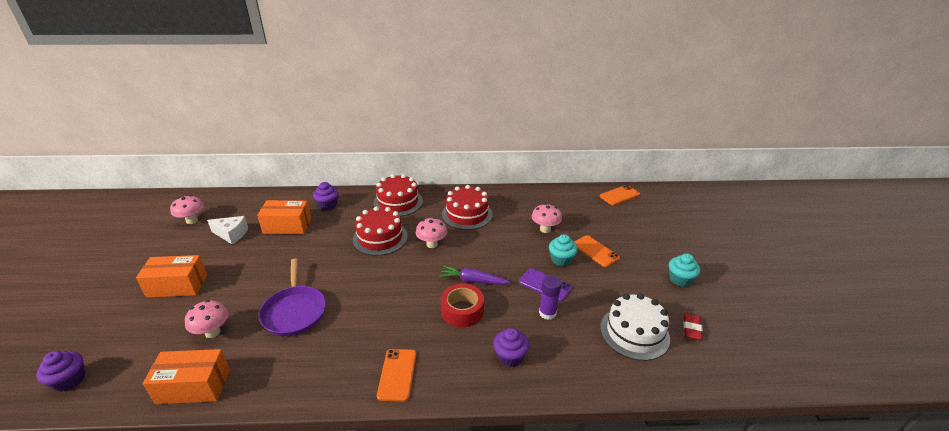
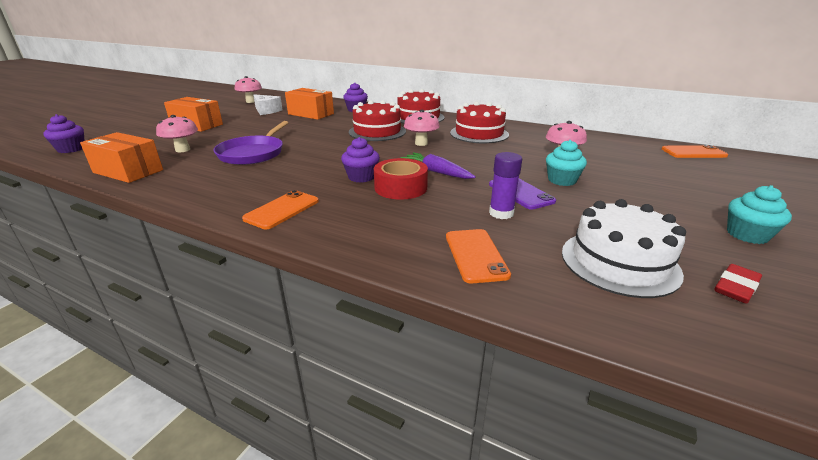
camera: 30 degrees right, 5 degrees down
(510, 356) = (415, 232): purple cupcake -> purple cupcake (361, 177)
(595, 251) = (618, 184): orange phone -> orange phone (475, 255)

